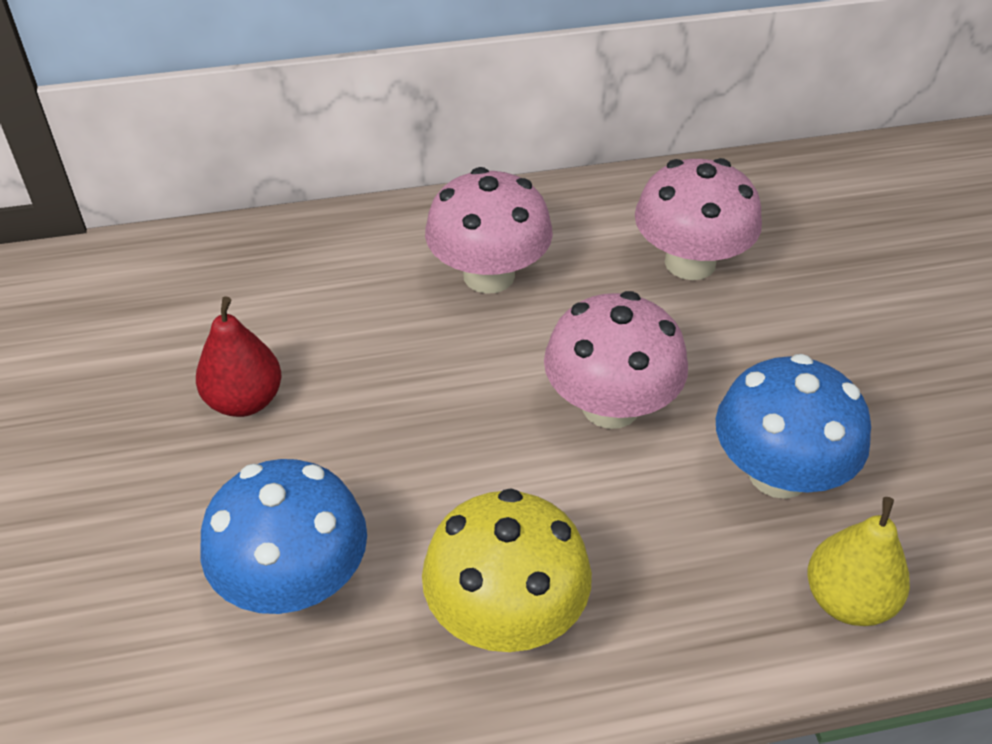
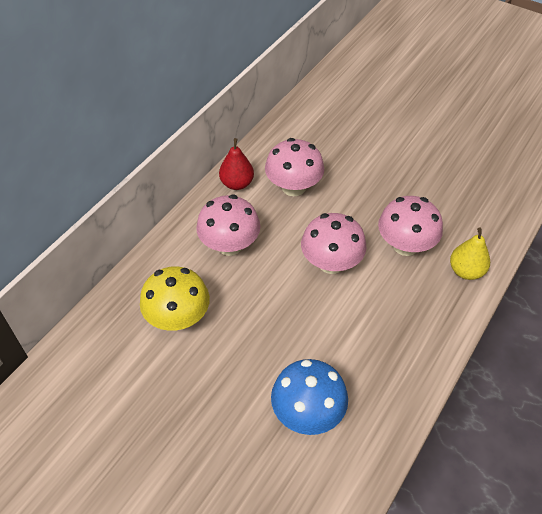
camera: 45 degrees left, 5 degrees up
(245, 401) = (202, 367): red pear -> red pear (237, 184)
(506, 615) = (384, 361): yellow mushroom -> yellow mushroom (178, 318)
(778, 473) = (405, 245): blue mushroom -> pink mushroom

